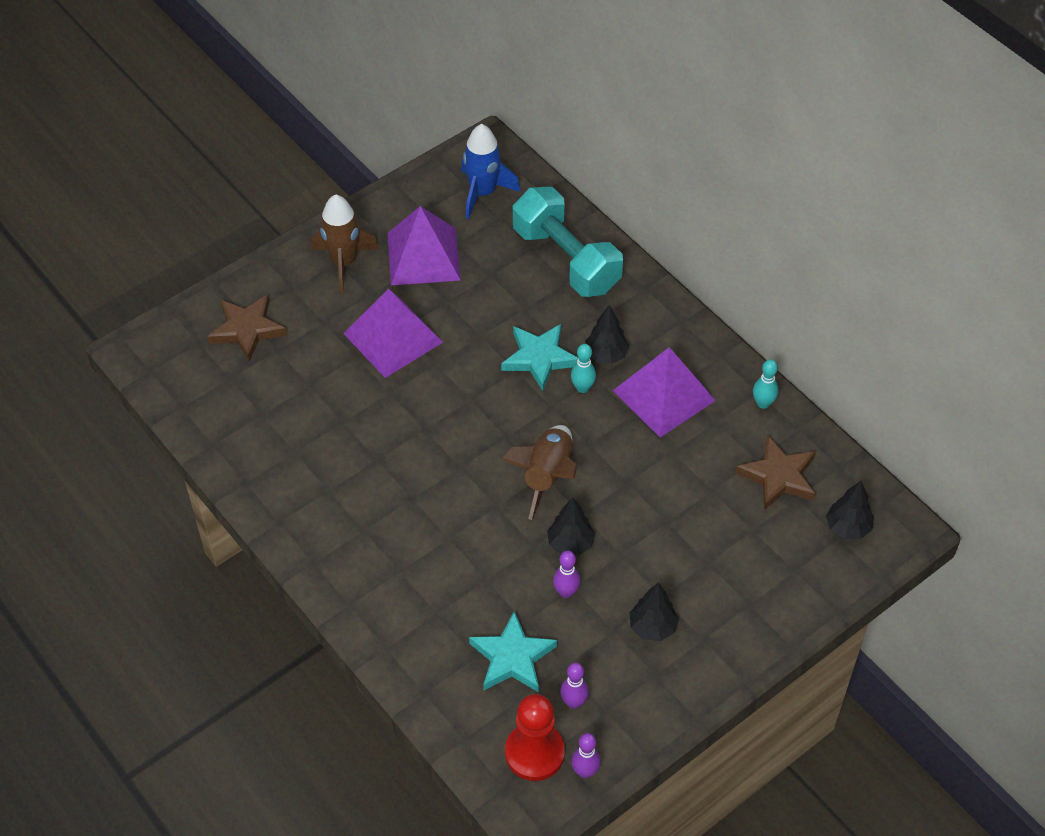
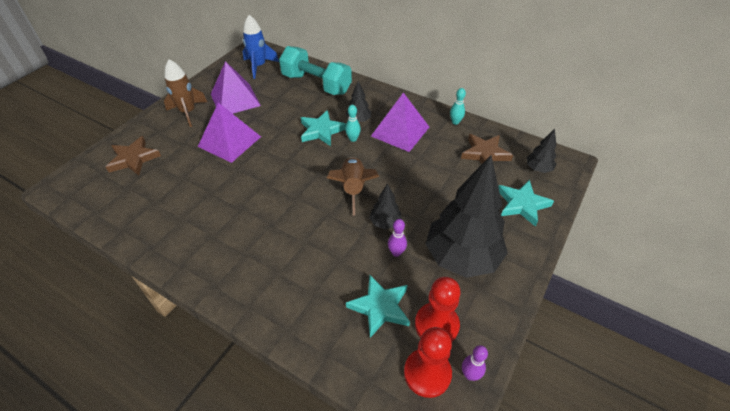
camera: 20 degrees left, 5 degrees down
(573, 702) = (436, 325): purple bowling pin -> red pawn
(652, 627) = (461, 257): black tree -> black tree, size x2.28
(785, 577) = (522, 204): none -> turquoise star

